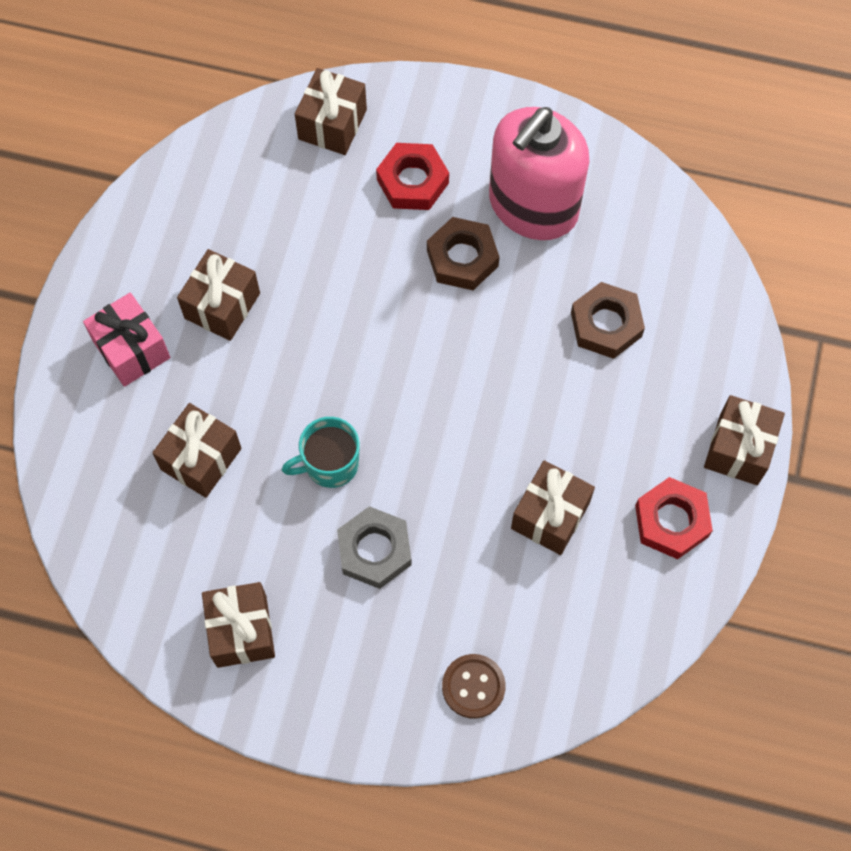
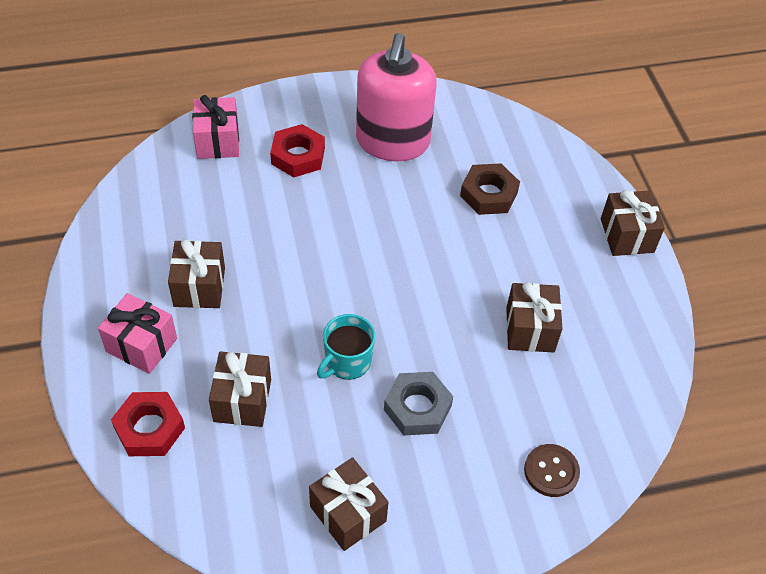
camera: 30 degrees left, 15 degrees down
(332, 124) = (218, 141): brown gift -> pink gift
(462, 258) = (363, 190): brown nut -> none
(671, 521) = (614, 298): red nut -> red nut (149, 428)

